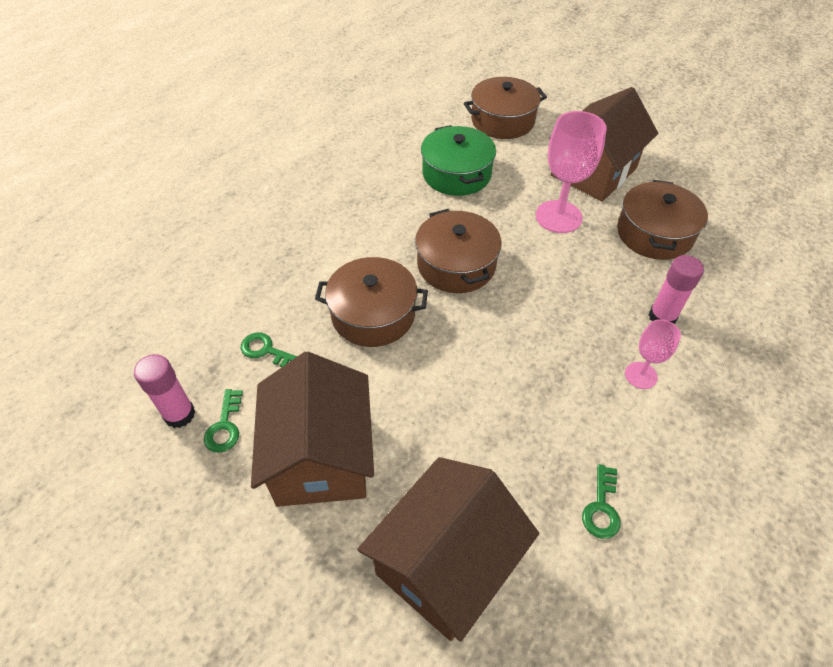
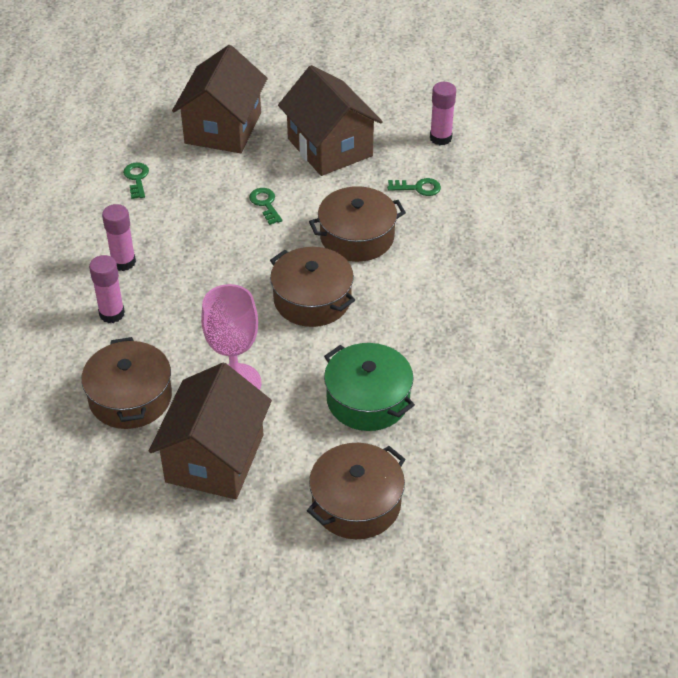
camera: 155 degrees right, 5 degrees down
(225, 426) = (405, 142): green key -> green key (265, 204)
(641, 375) = (123, 262): pink goblet -> pink glue stick

